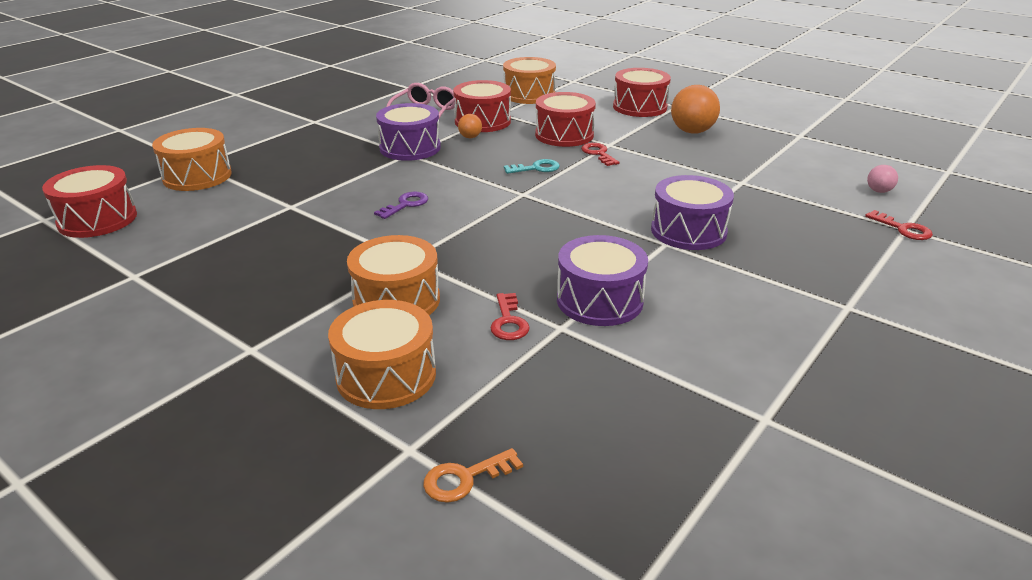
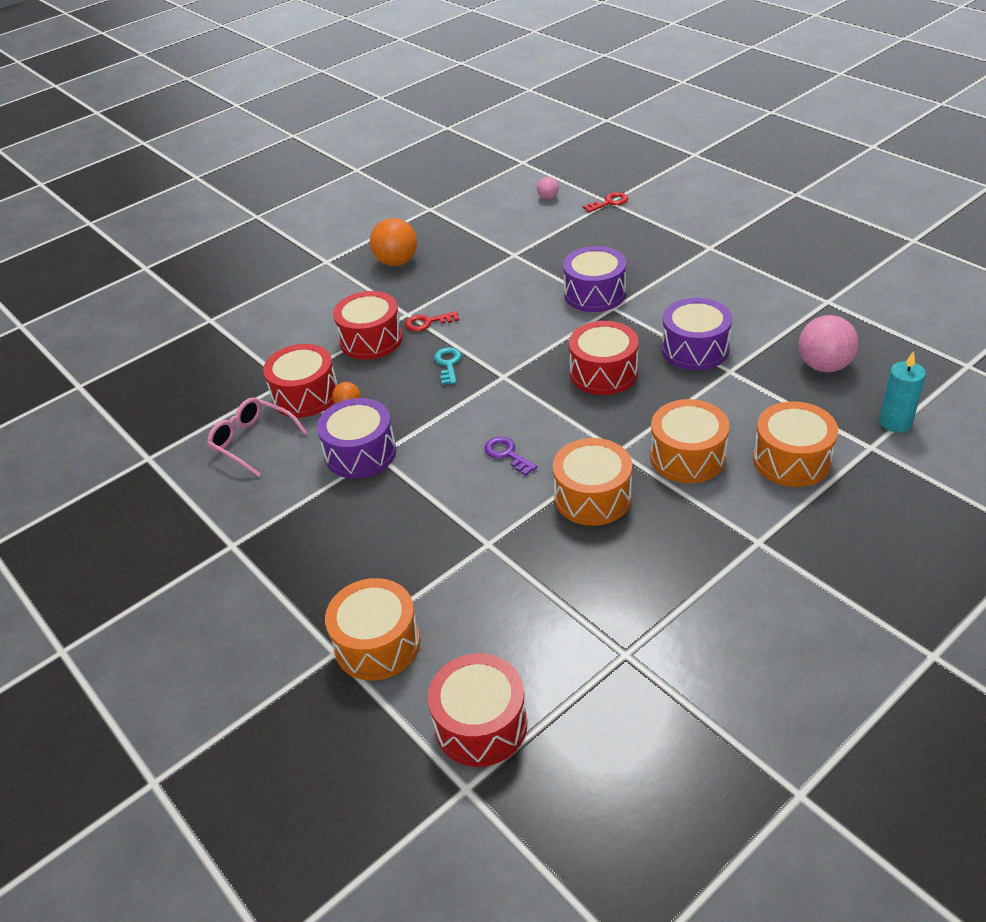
camera: 75 degrees left, 10 degrees up
(465, 478) = (895, 422): orange key -> turquoise candle
(508, 322) = (722, 396): red key -> none
(529, 95) = (237, 356): orange drum -> orange drum (592, 497)
(591, 409) = (824, 366): none -> pink ball
(640, 107) = (318, 284): red drum -> red drum (603, 373)

